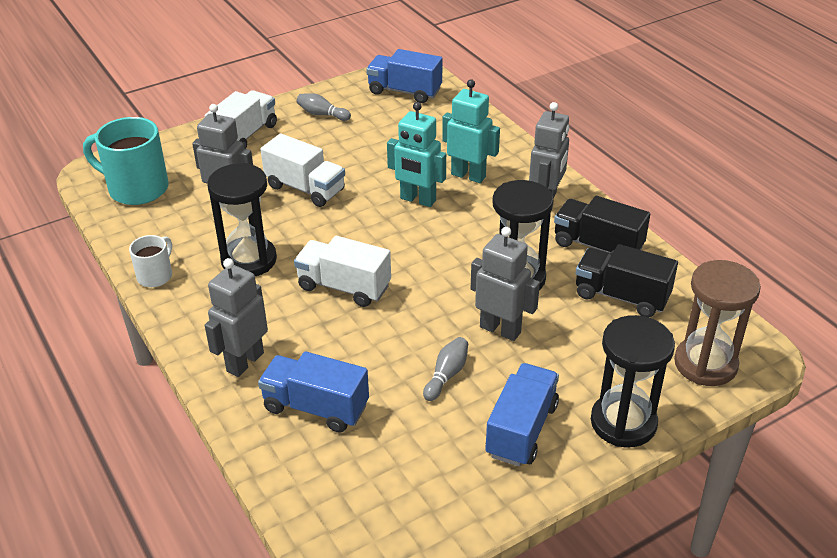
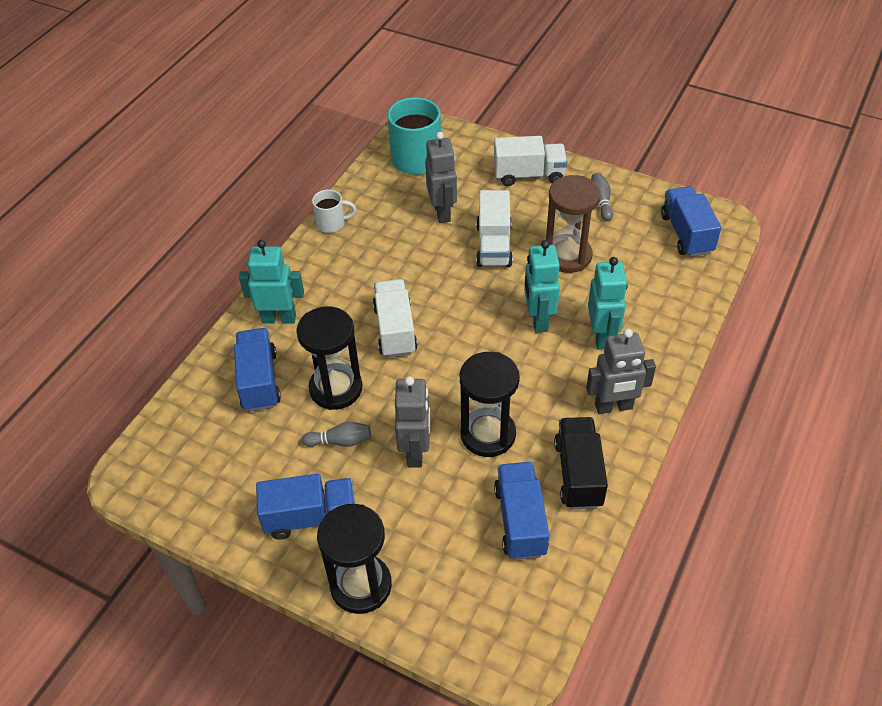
camera: 60 degrees right, 10 degrees up
(244, 362) = (279, 318): grey robot -> turquoise robot
(249, 260) = (385, 261): black hourglass -> black hourglass (336, 388)
(621, 296) = (520, 521): black truck -> blue truck
(705, 364) = (474, 622): brown hourglass -> brown hourglass (567, 256)

